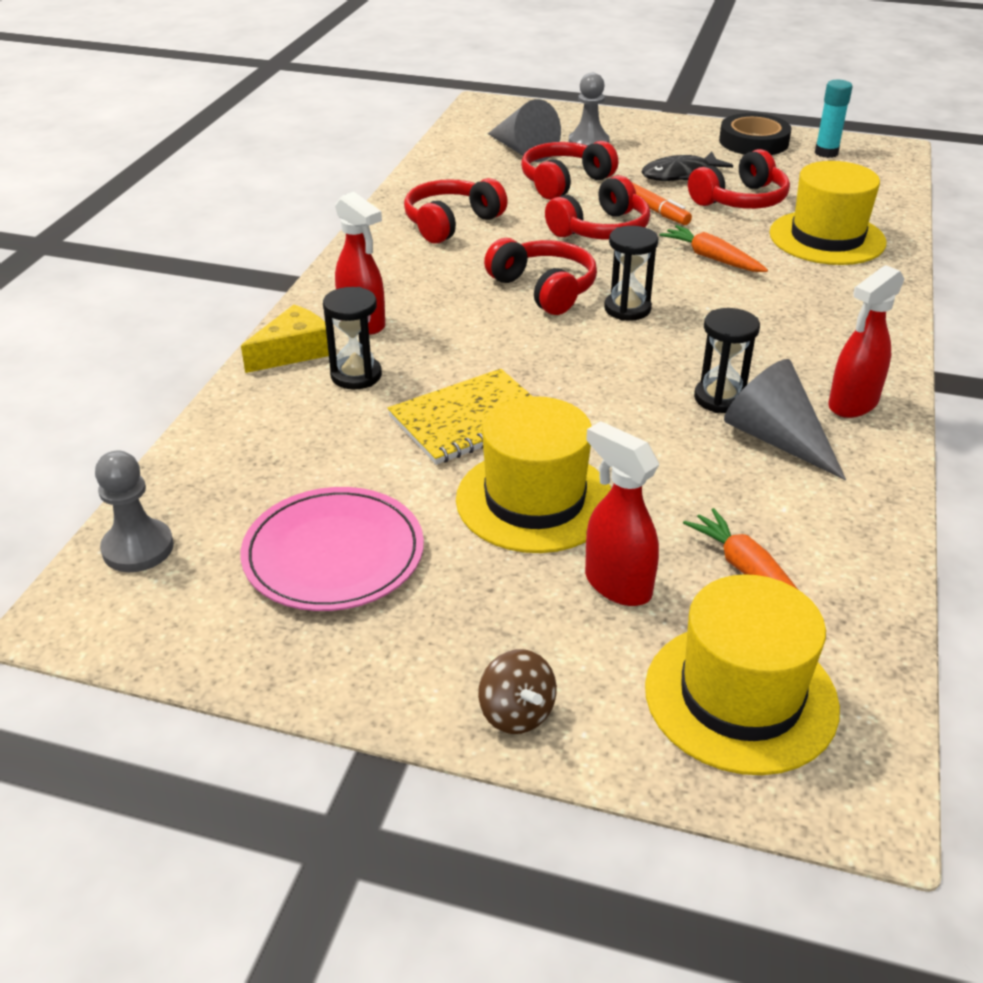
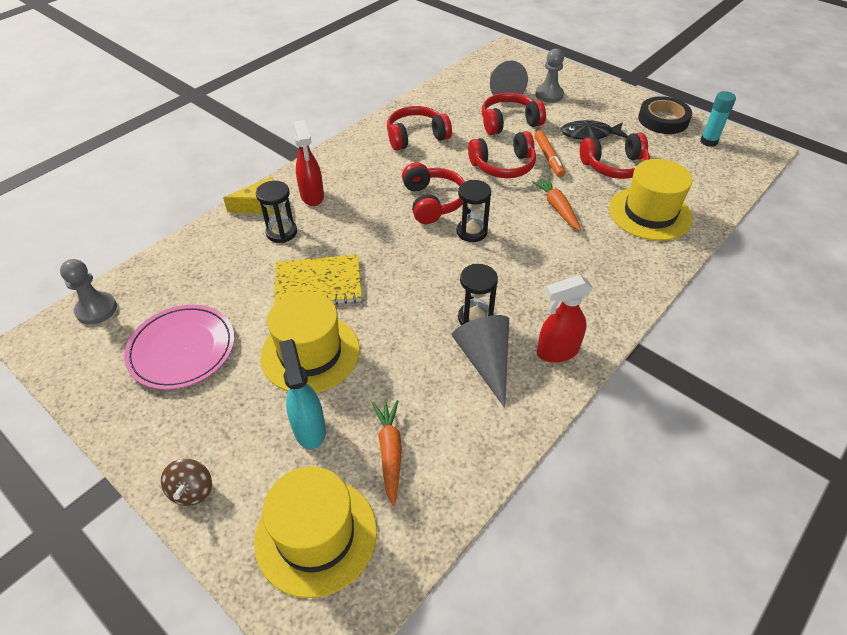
camera: 25 degrees right, 10 degrees up
(617, 584) = (309, 429): red spray bottle -> turquoise spray bottle

